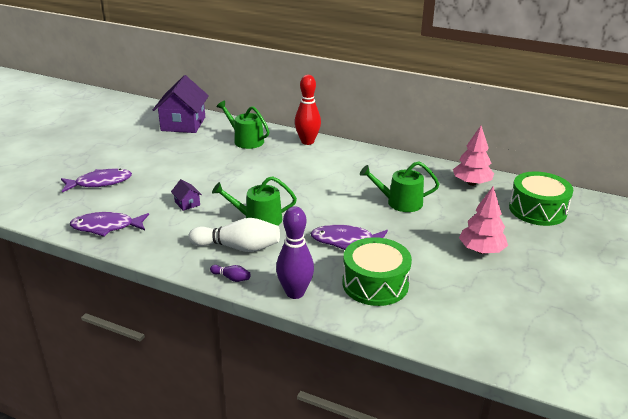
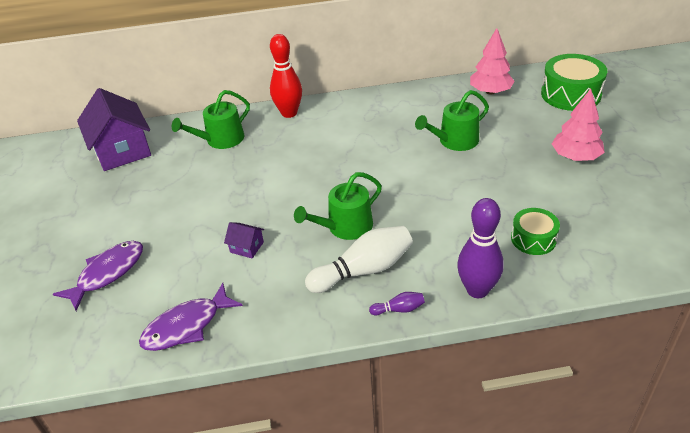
camera: 30 degrees left, 10 degrees up
(245, 140) = (220, 140): green watering can -> green watering can turned 45 degrees counterclockwise
(346, 241) = (455, 207): purple fish -> none
(375, 284) = (533, 239): green drum -> green drum, size x0.59

